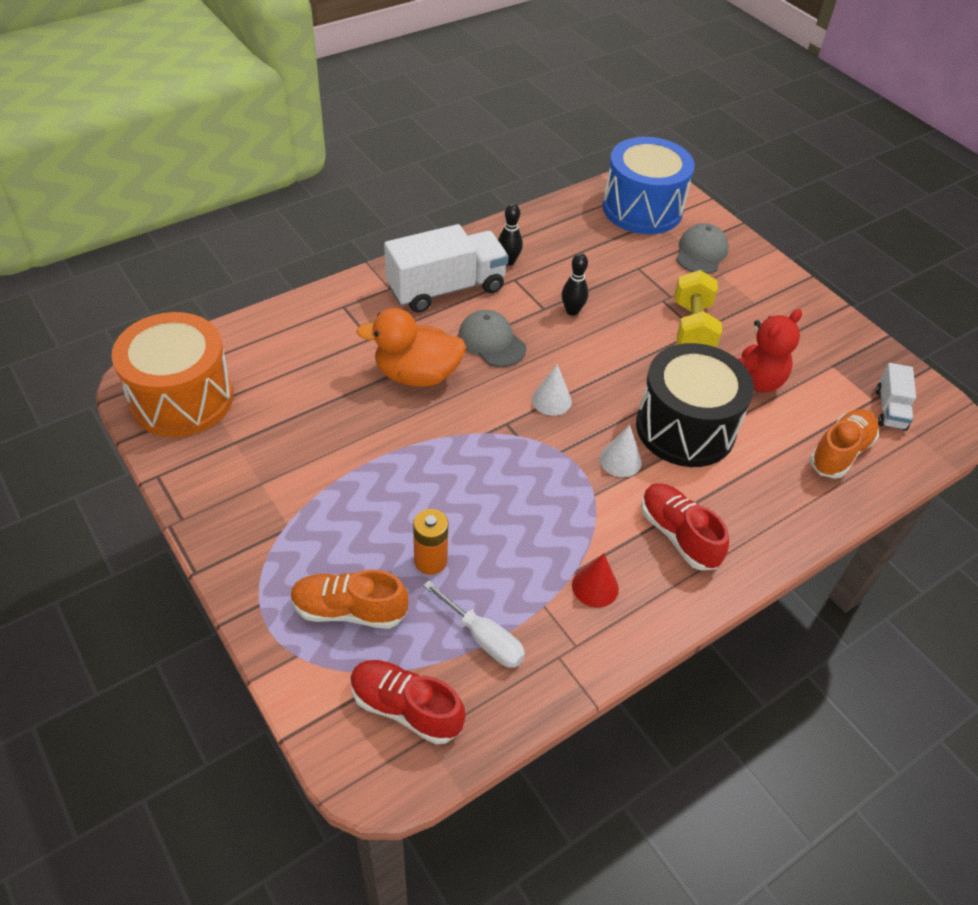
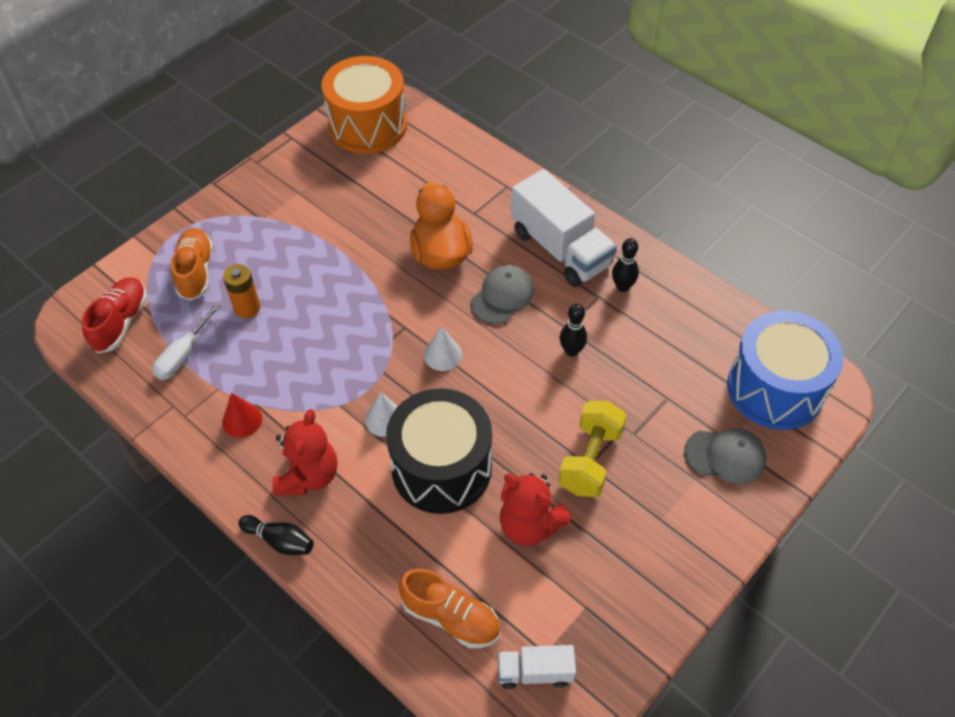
camera: 80 degrees right, 5 degrees up
(678, 535) = (308, 476): red shoe -> red teddy bear
(692, 328) = (590, 460): yellow dumbbell -> yellow dumbbell turned 60 degrees counterclockwise
(753, 571) = (280, 541): none -> black bowling pin

